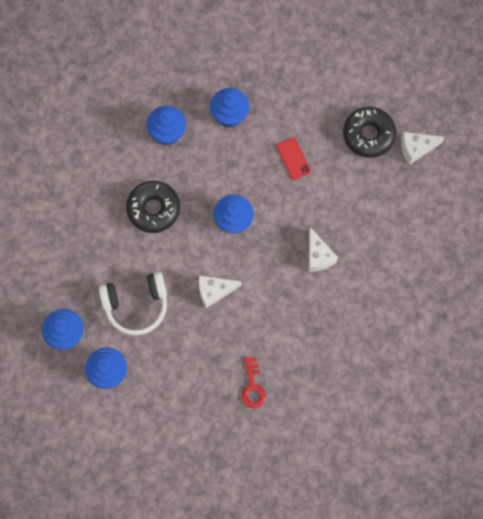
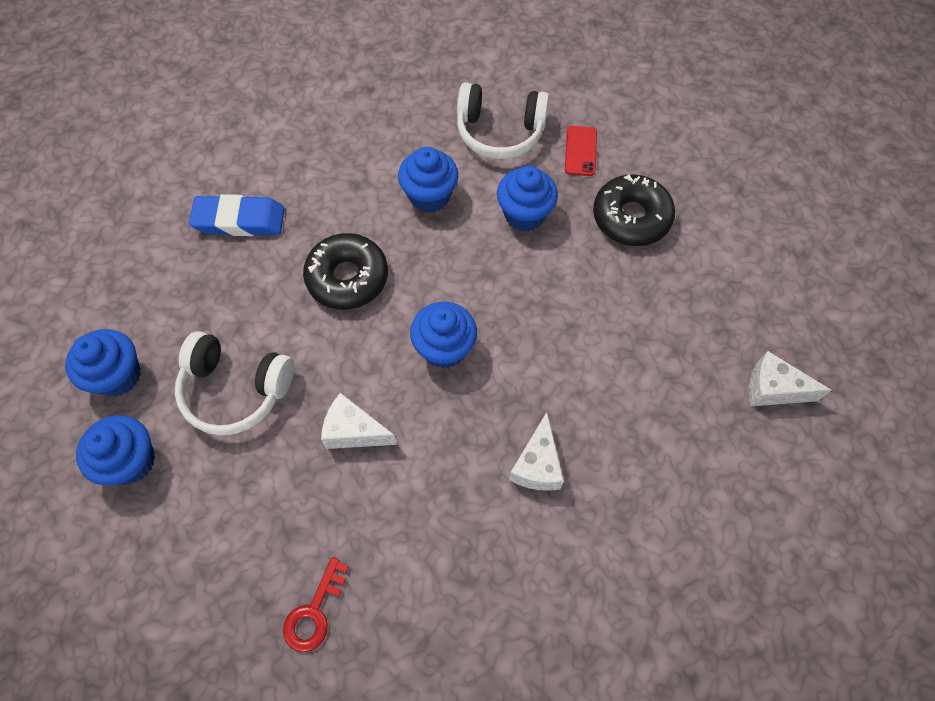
camera: 30 degrees right, 10 degrees down
(66, 208) = (239, 220): none -> blue eraser
(182, 66) = (500, 132): none -> white headphones
(293, 159) = (579, 311): red phone -> red phone (580, 151)
(368, 135) = (708, 334): black donut -> black donut (631, 217)

